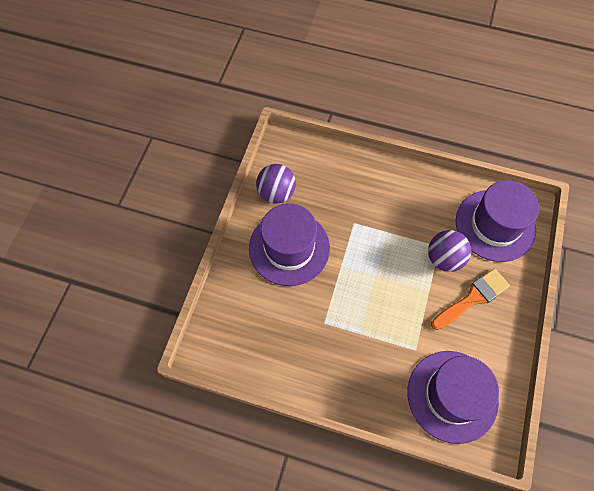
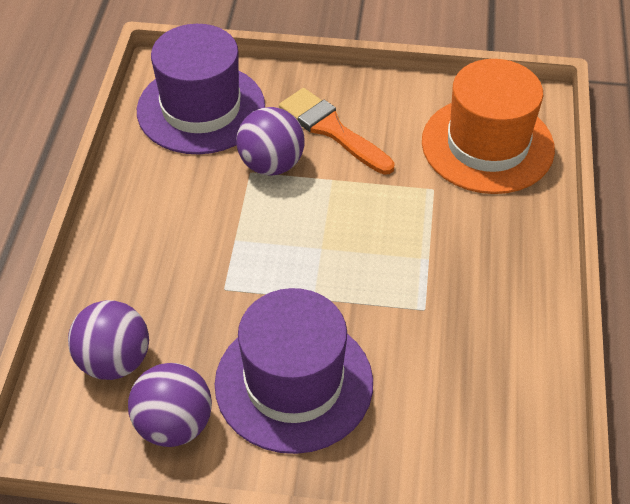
camera: 100 degrees left, 15 degrees down
(317, 170) = (114, 361): none -> purple ball
(452, 396) = (487, 145): purple hat -> orange hat

